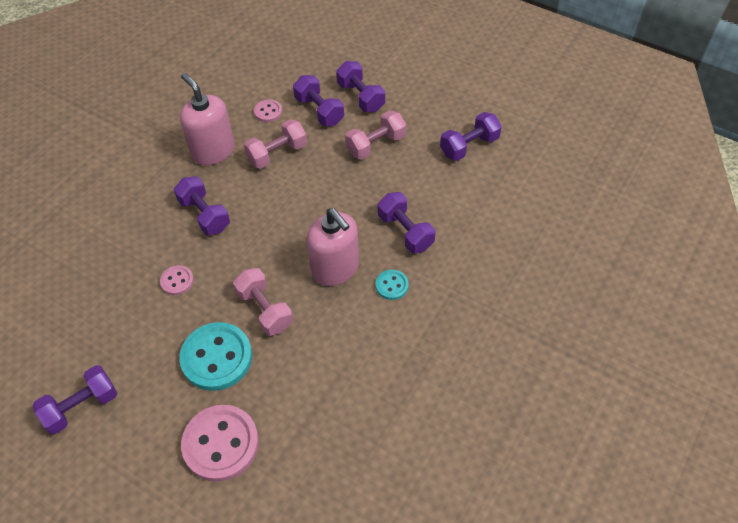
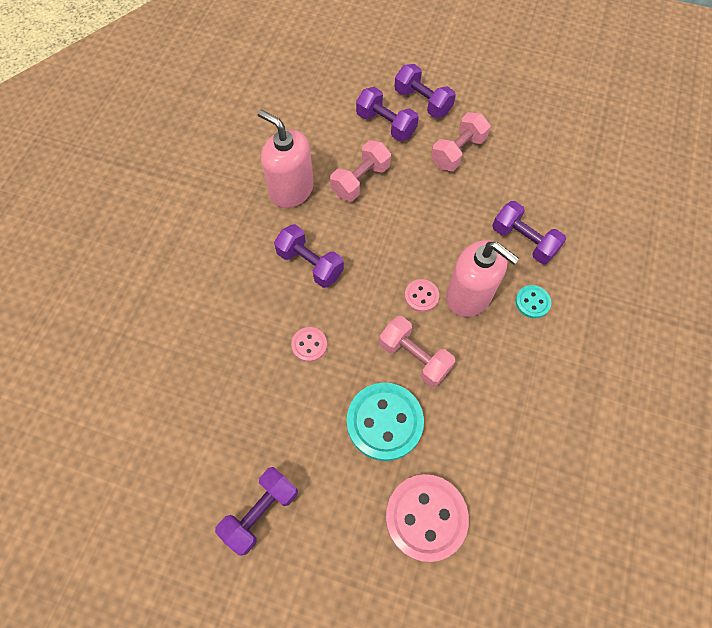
camera: 15 degrees left, 10 degrees up
(268, 112) = (333, 135): pink button -> pink button (421, 296)
(469, 146) = (551, 136): purple dumbbell -> none

